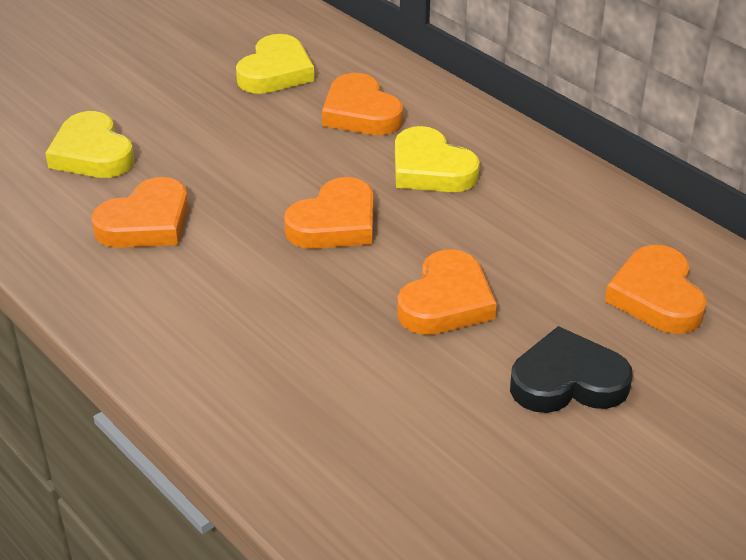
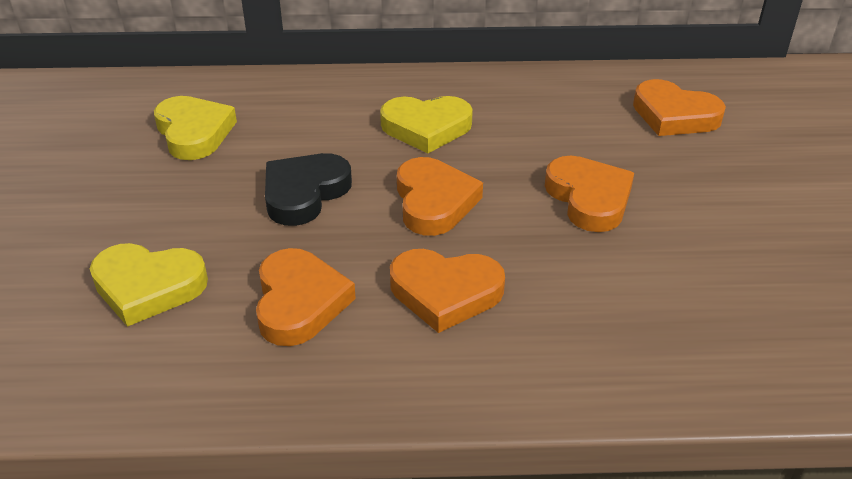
camera: 50 degrees left, 0 degrees up
(360, 113) = (312, 122): orange heart -> orange heart (445, 293)
(567, 381) = (727, 192): black heart -> black heart (304, 193)

